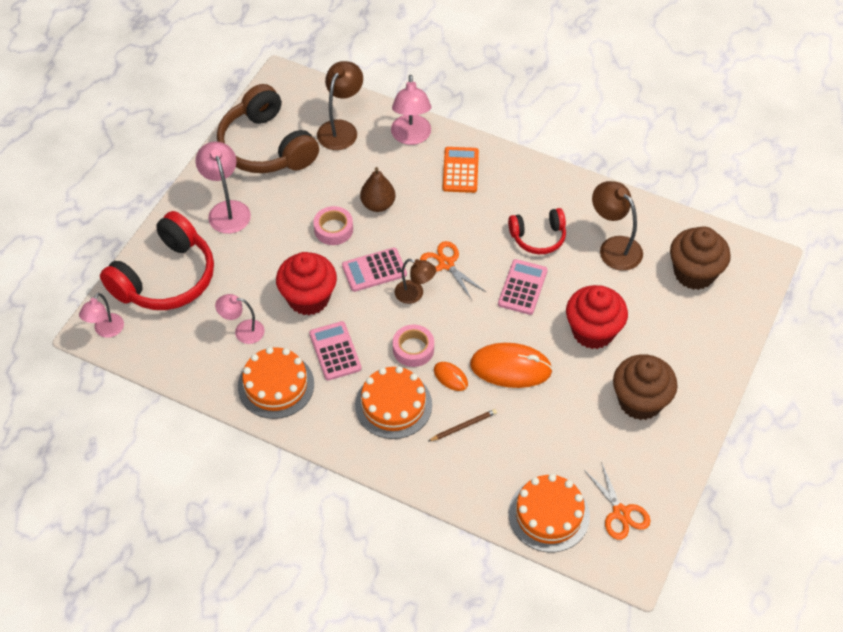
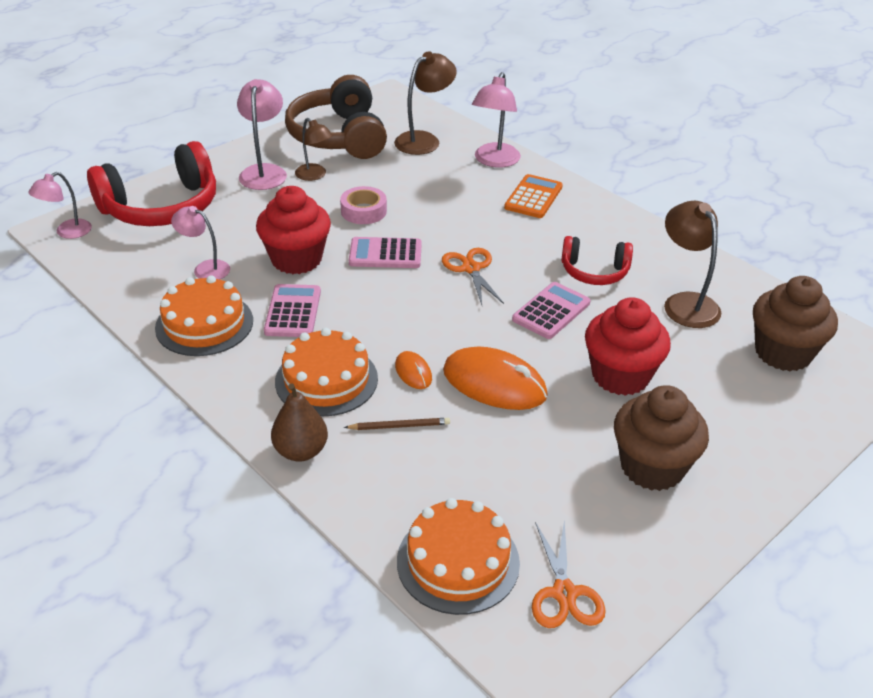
camera: 20 degrees right, 15 degrees down
(378, 204) = (425, 203): brown pear -> brown pear (301, 451)
(413, 349) = (385, 333): pink tape -> none
(414, 294) = (418, 285): brown lamp -> brown lamp (315, 175)

